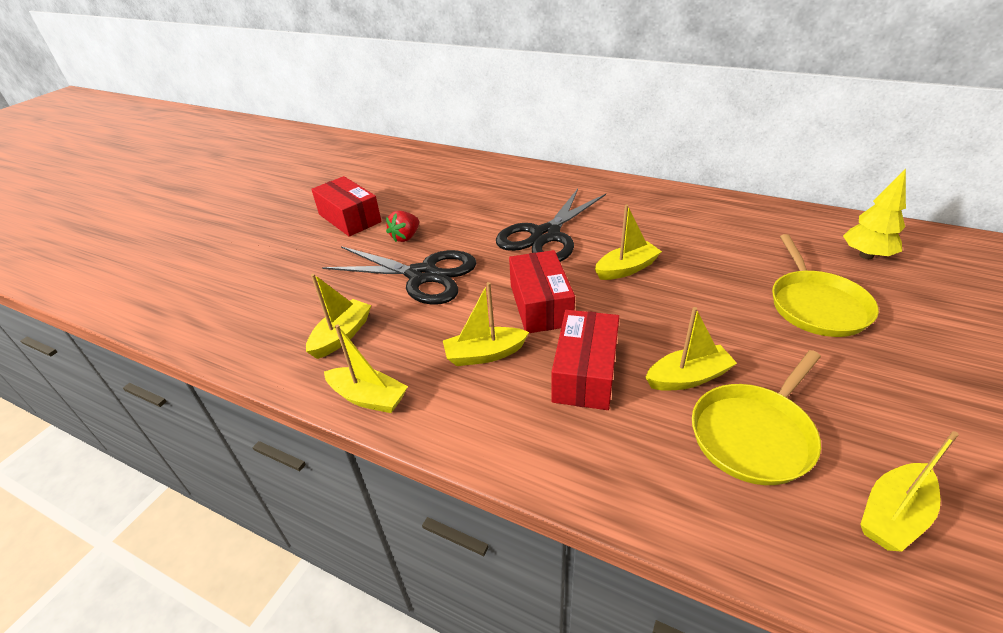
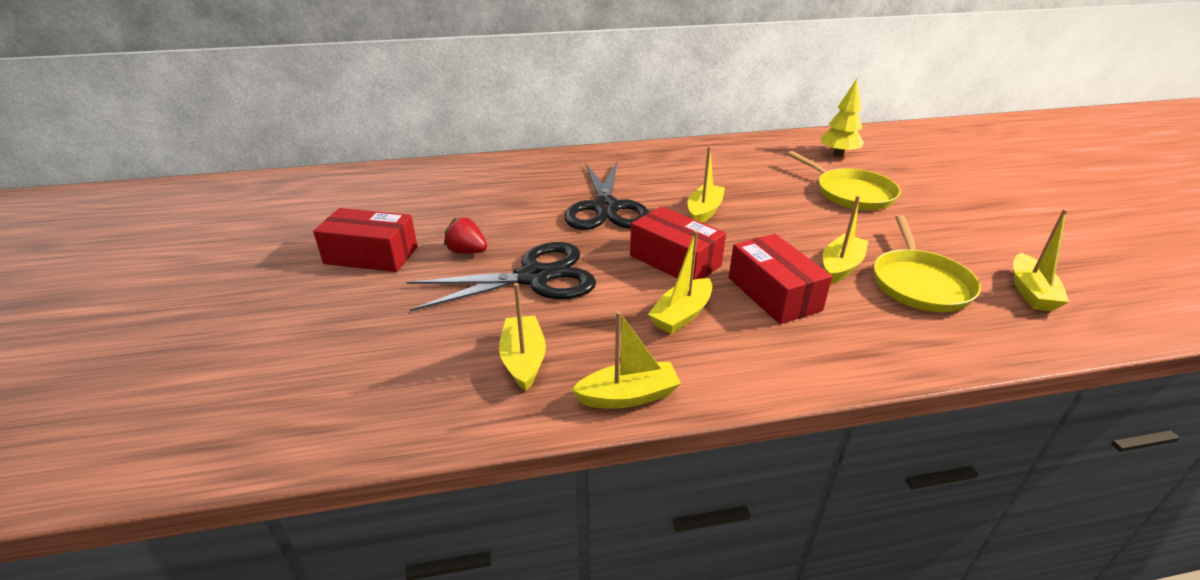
camera: 40 degrees left, 5 degrees down
(405, 237) = (467, 252): red strawberry -> red strawberry turned 120 degrees clockwise

